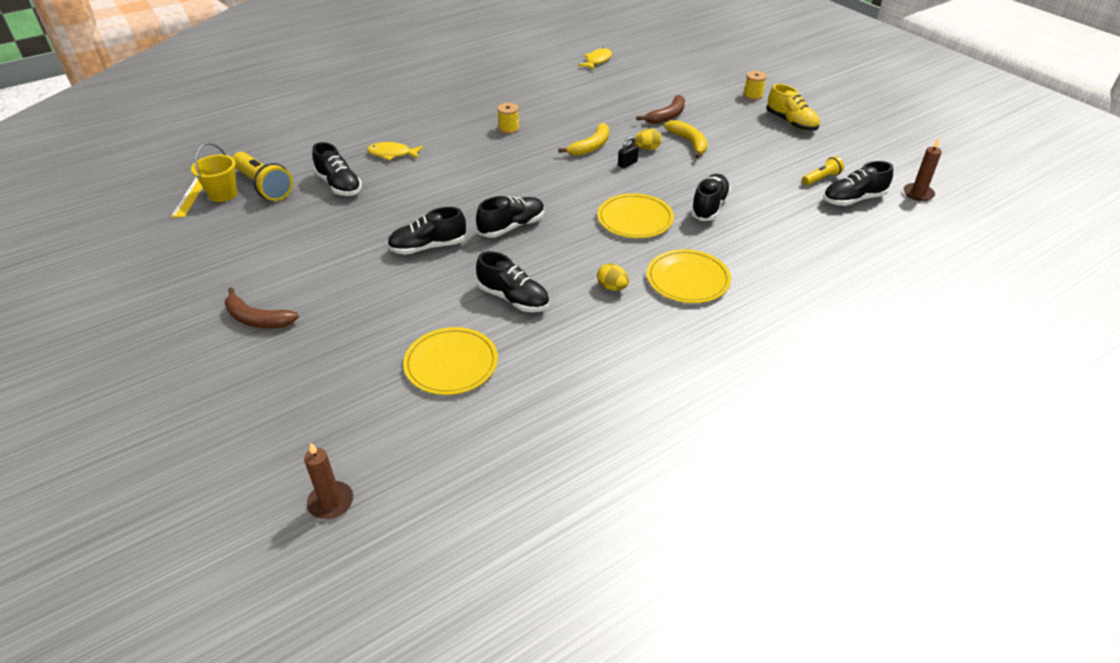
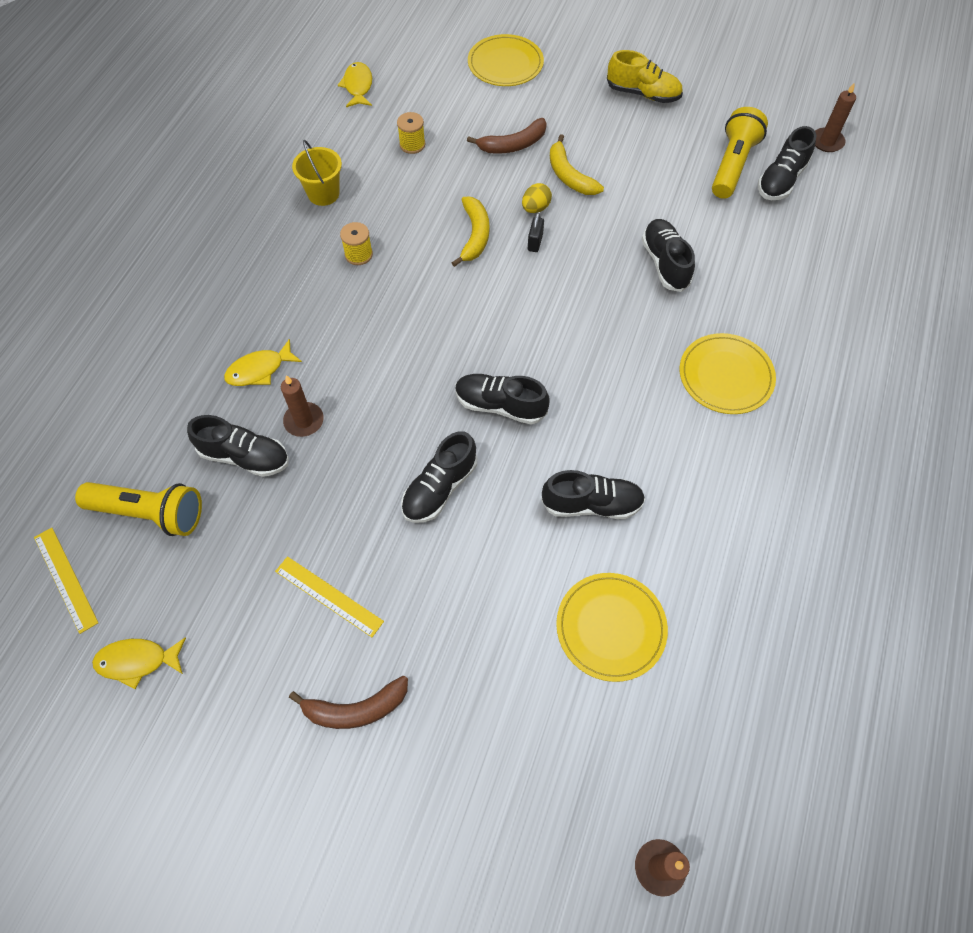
camera: 35 degrees left, 20 degrees up
(181, 241) = (137, 661): none -> yellow fish
(223, 194) = (109, 556): yellow bucket -> yellow bucket (323, 194)
(307, 263) = (329, 596): none -> yellow ruler
(389, 184) = (304, 421): none -> brown candle
(512, 227) = (500, 405): black shoe -> black shoe turned 90 degrees counterclockwise
(612, 287) = (669, 430): yellow egg -> none
(635, 219) = (611, 321): yellow plate -> yellow plate (505, 64)
(667, 116) = (513, 145): brown banana -> brown banana turned 60 degrees clockwise
(689, 142) = (569, 176): yellow banana -> yellow banana turned 150 degrees counterclockwise
(753, 95) = (573, 68): yellow spool -> yellow spool (412, 144)
(821, 178) = (732, 165): yellow flashlight -> yellow flashlight, size x1.84

